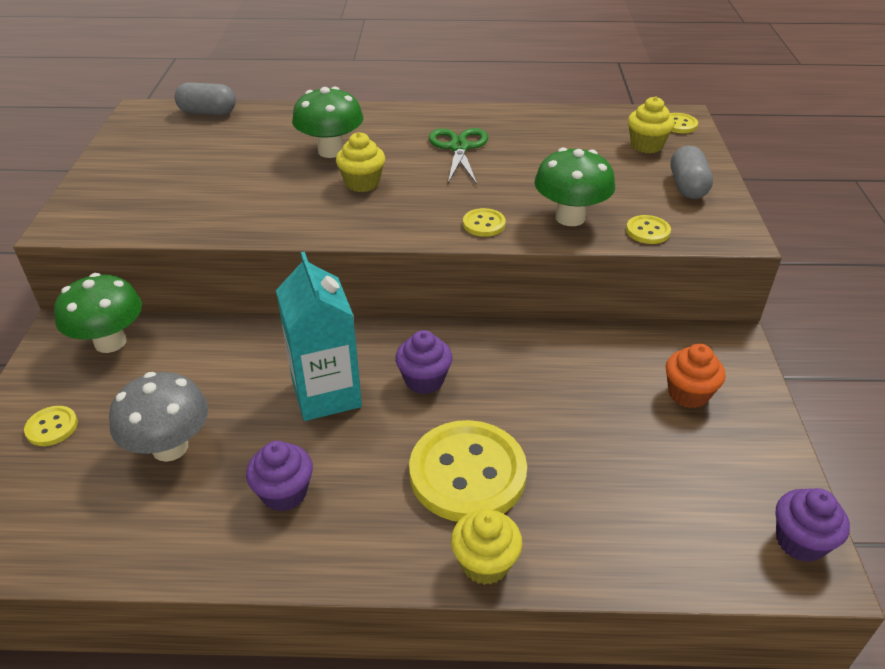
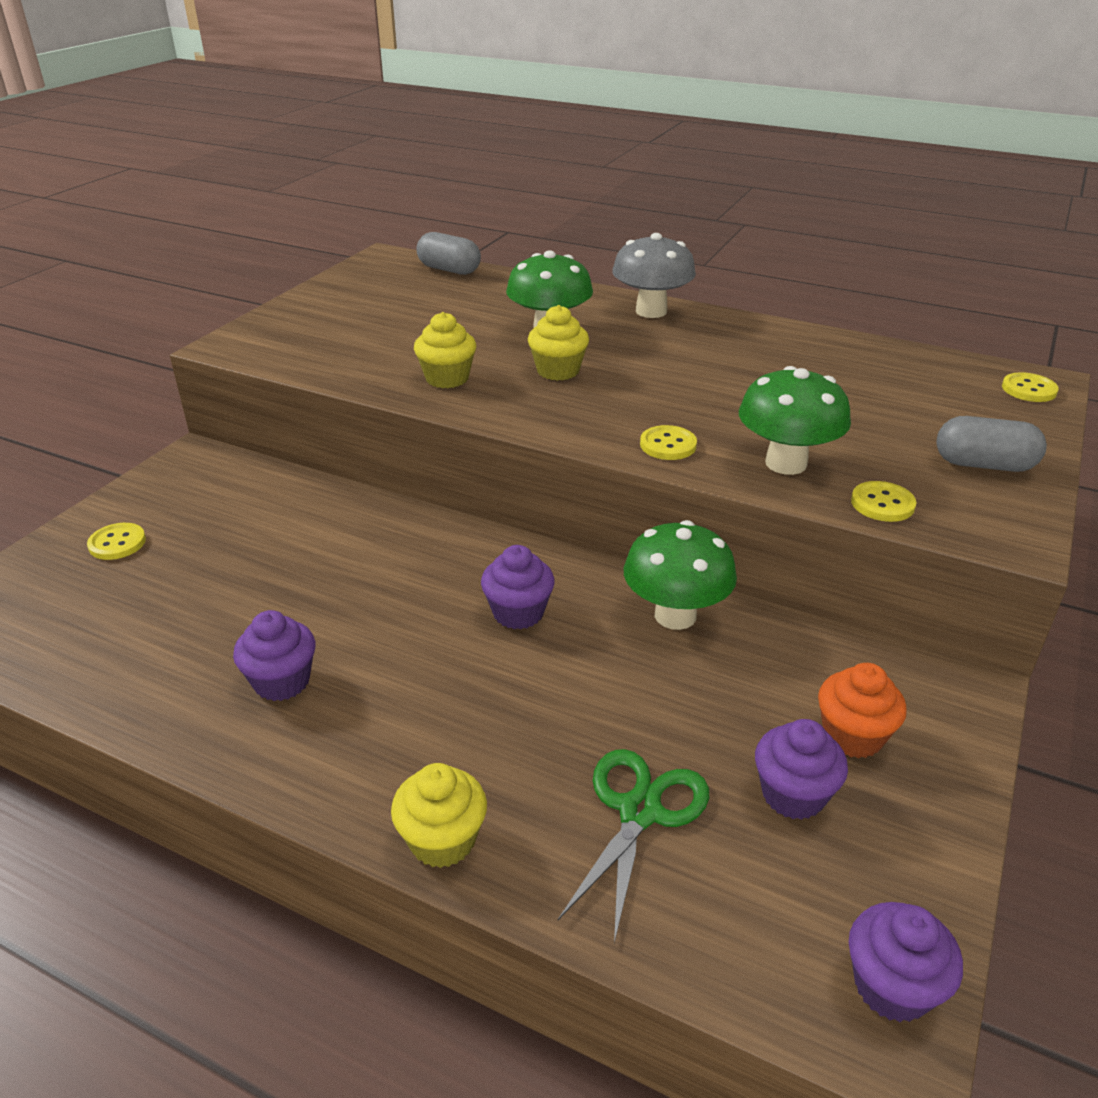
camera: 25 degrees right, 5 degrees down
(110, 342) = (227, 479): green mushroom -> green mushroom (675, 615)
(170, 447) = (206, 597): grey mushroom -> grey mushroom (651, 311)
(326, 394) = (399, 594): turquoise carton -> none
(459, 147) = (703, 357): green scissors -> green scissors (640, 812)
(467, 473) = (495, 732): yellow button -> none
(646, 145) = (960, 404): yellow cupcake -> yellow cupcake (447, 378)
(678, 445) = (793, 794): none -> purple cupcake
(687, 187) = (983, 465): grey capsule -> grey capsule turned 75 degrees clockwise

